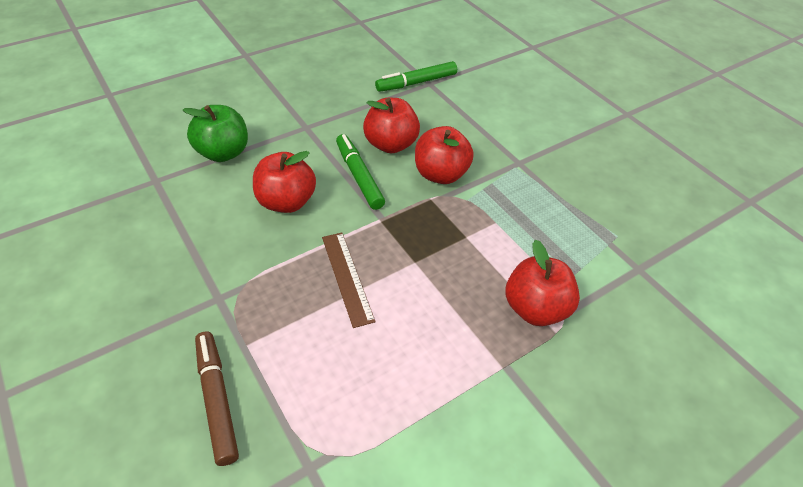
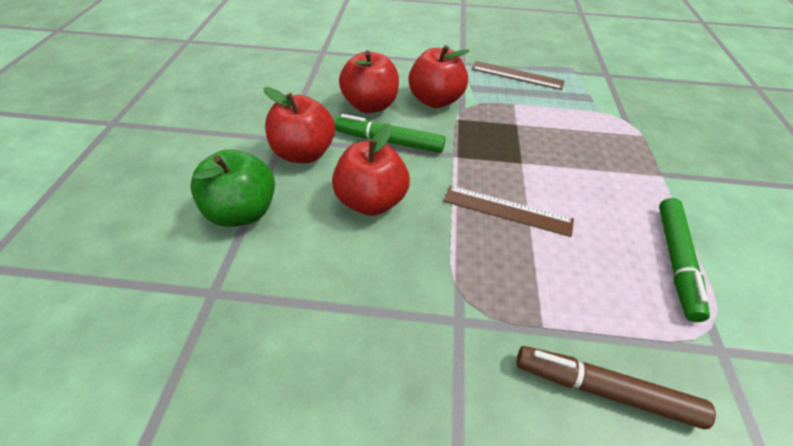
camera: 50 degrees left, 0 degrees up
(416, 83) = (313, 56): green marker -> green marker (675, 261)
(535, 308) = (614, 132): red apple -> red apple (304, 153)
(546, 205) = (517, 75): none -> brown ruler

